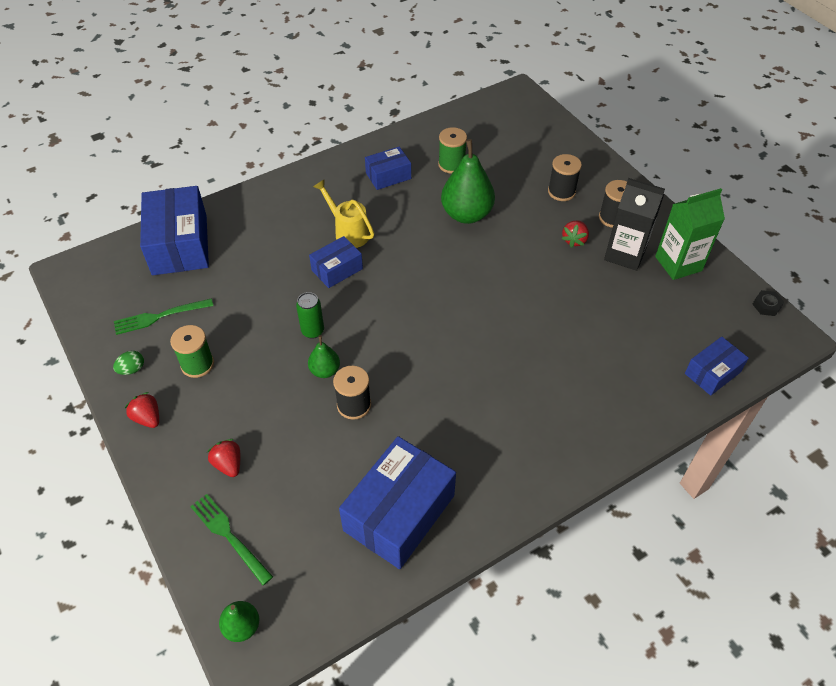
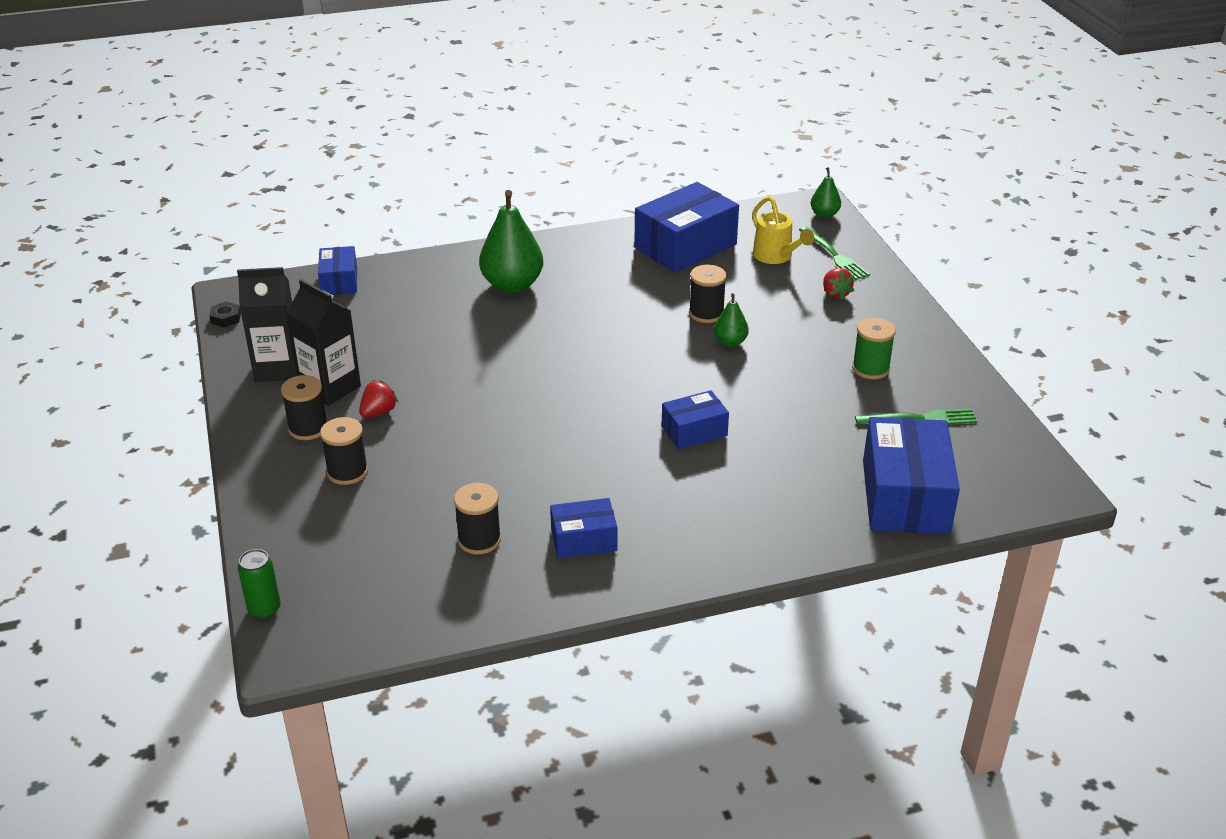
camera: 165 degrees left, 15 degrees down
(132, 369) = (944, 376): green egg -> none
(148, 418) = (919, 336): red strawberry -> none
(313, 331) = (737, 376): green can -> green can (264, 609)
(348, 232) = (667, 471): yellow watering can -> yellow watering can (776, 256)
(451, 164) = (479, 540): green spool -> black spool
(466, 214) = (496, 466): green pear -> green pear (512, 285)
(678, 263) = (278, 368): green carton -> black carton
(712, 373) = (339, 281): blue box -> blue box turned 75 degrees counterclockwise

